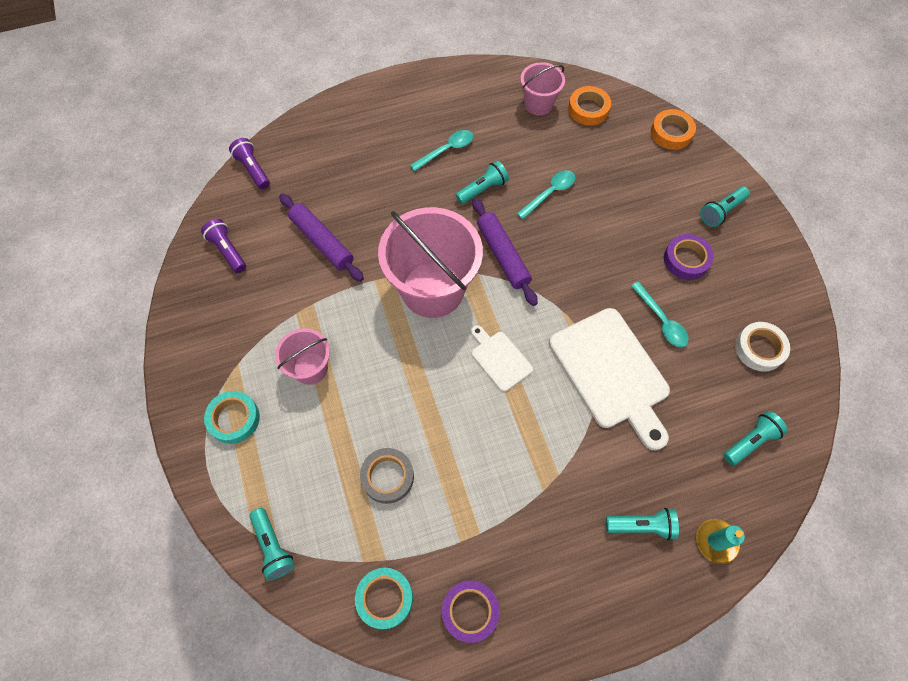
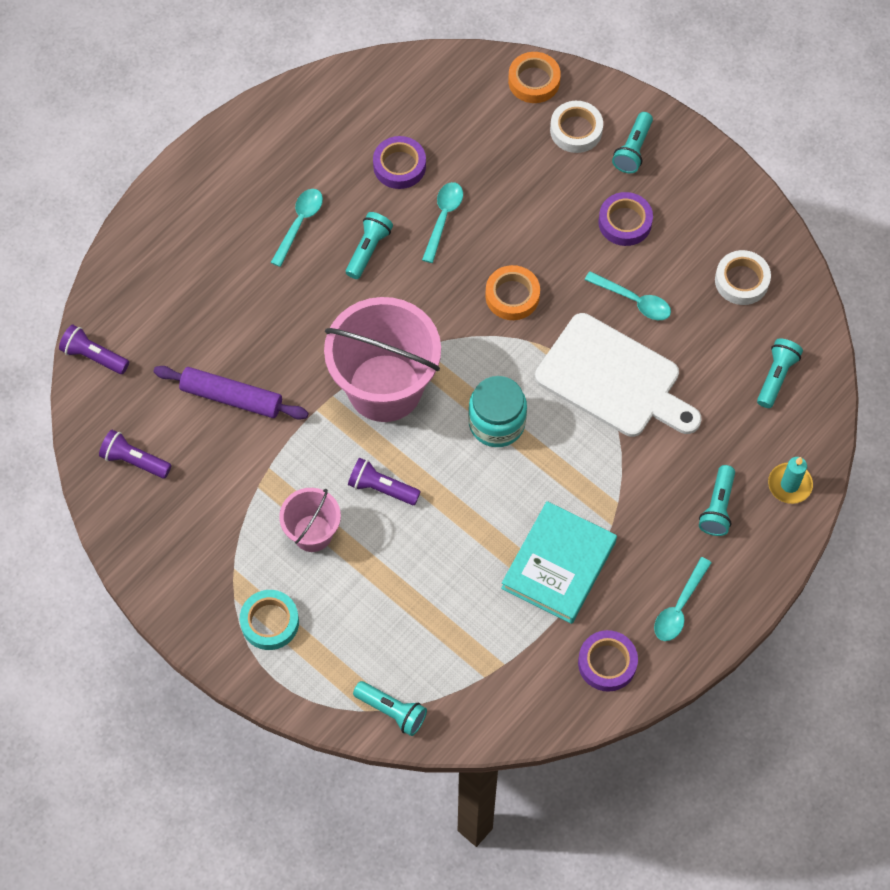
camera: 30 degrees left, 0 degrees up
(382, 362) = (382, 488): none -> purple flashlight
(384, 598) = (524, 695): turquoise tape -> none
(387, 477) = (458, 592): grey tape -> none
(480, 500) = (559, 565): none -> turquoise book
(499, 358) = (496, 423): white cutting board -> turquoise jar
(503, 255) = (435, 313): purple rolling pin -> none
(538, 104) = (368, 116): pink bucket -> none
(540, 145) = (399, 166): none -> purple tape
(560, 597) = (679, 607): none -> turquoise spoon
(588, 109) = (427, 95): orange tape -> orange tape (512, 296)
(641, 526) = (717, 507): turquoise flashlight -> turquoise flashlight turned 135 degrees clockwise
(684, 179) = (576, 130): none -> white tape

